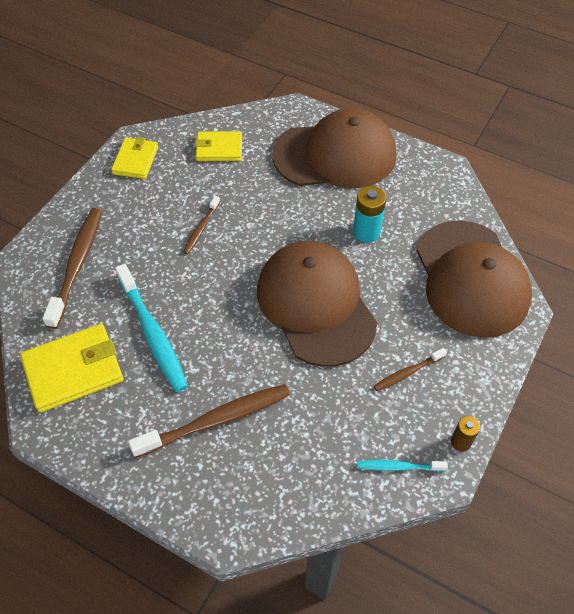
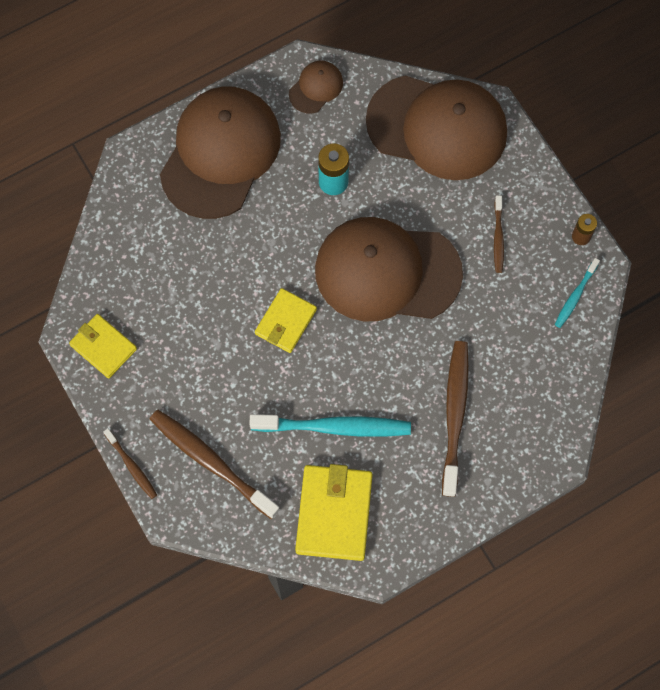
camera: 60 degrees left, 15 degrees up
(201, 228) = (237, 326): brown toothbrush -> brown toothbrush (132, 466)
(219, 148) = (140, 257): yellow wallet -> yellow wallet (285, 322)
(435, 185) = (316, 88): none -> brown cap

